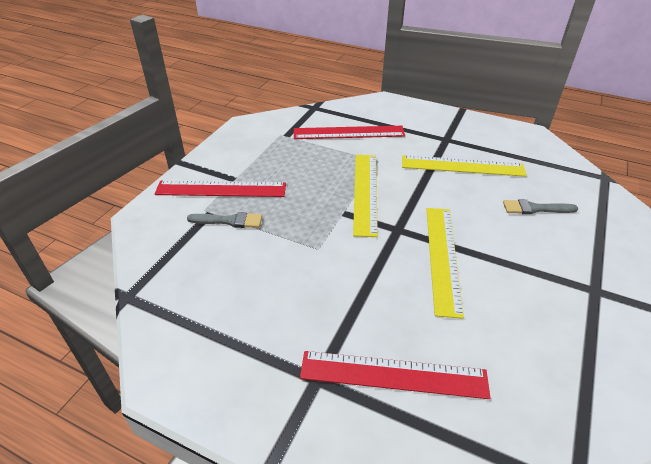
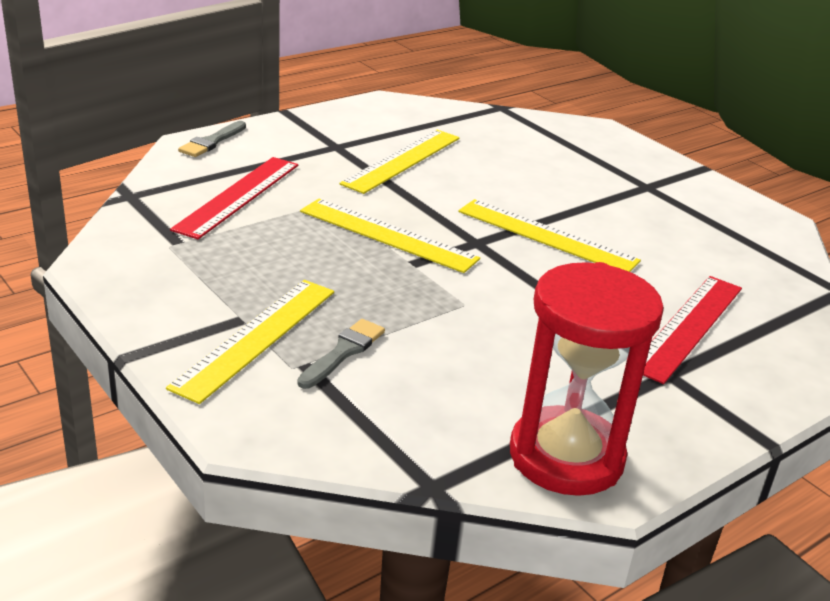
camera: 65 degrees left, 10 degrees down
(182, 347) = (566, 456): none -> red hourglass
(221, 189) = (256, 337): red ruler -> yellow ruler
(535, 208) = (515, 159): grey brush -> grey brush (212, 142)

